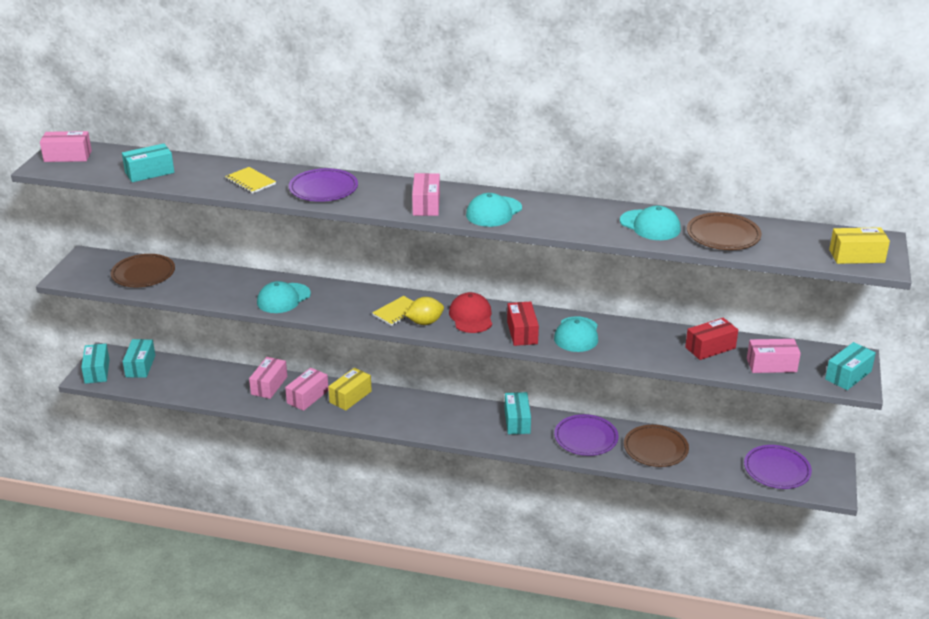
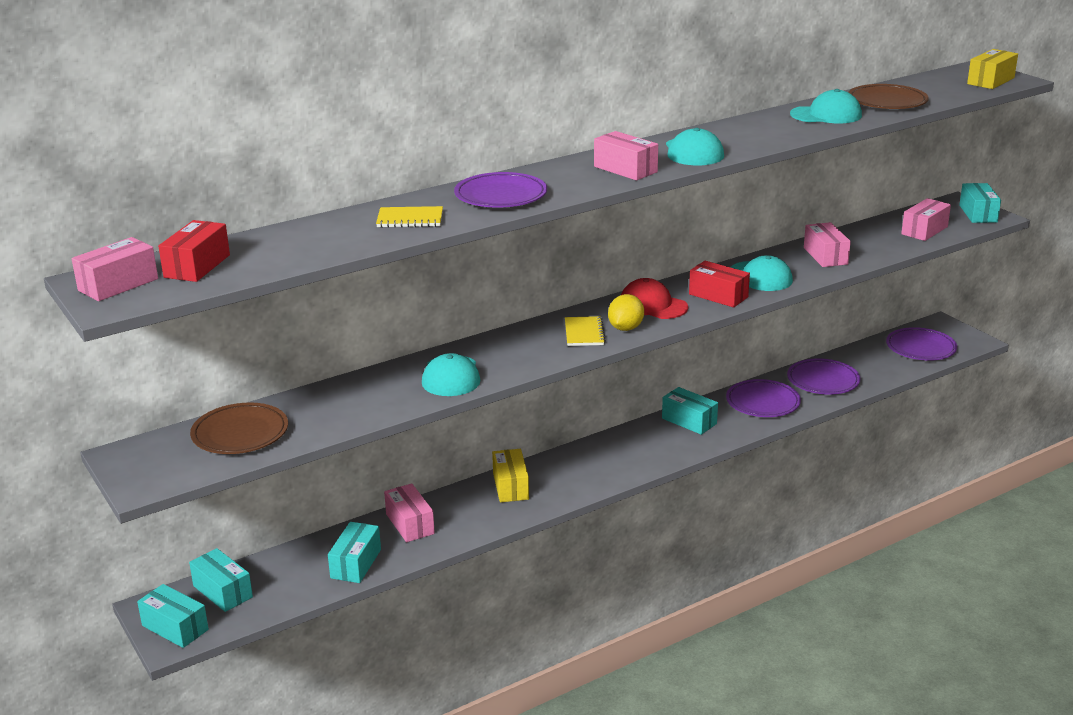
camera: 45 degrees left, 5 degrees down
(149, 173) = (271, 257): turquoise box -> turquoise box (356, 564)
(307, 397) = (469, 510): pink box -> pink box (825, 256)
(655, 449) = (823, 380): brown plate -> purple plate
(710, 348) = (865, 239): red box -> red box (197, 266)

